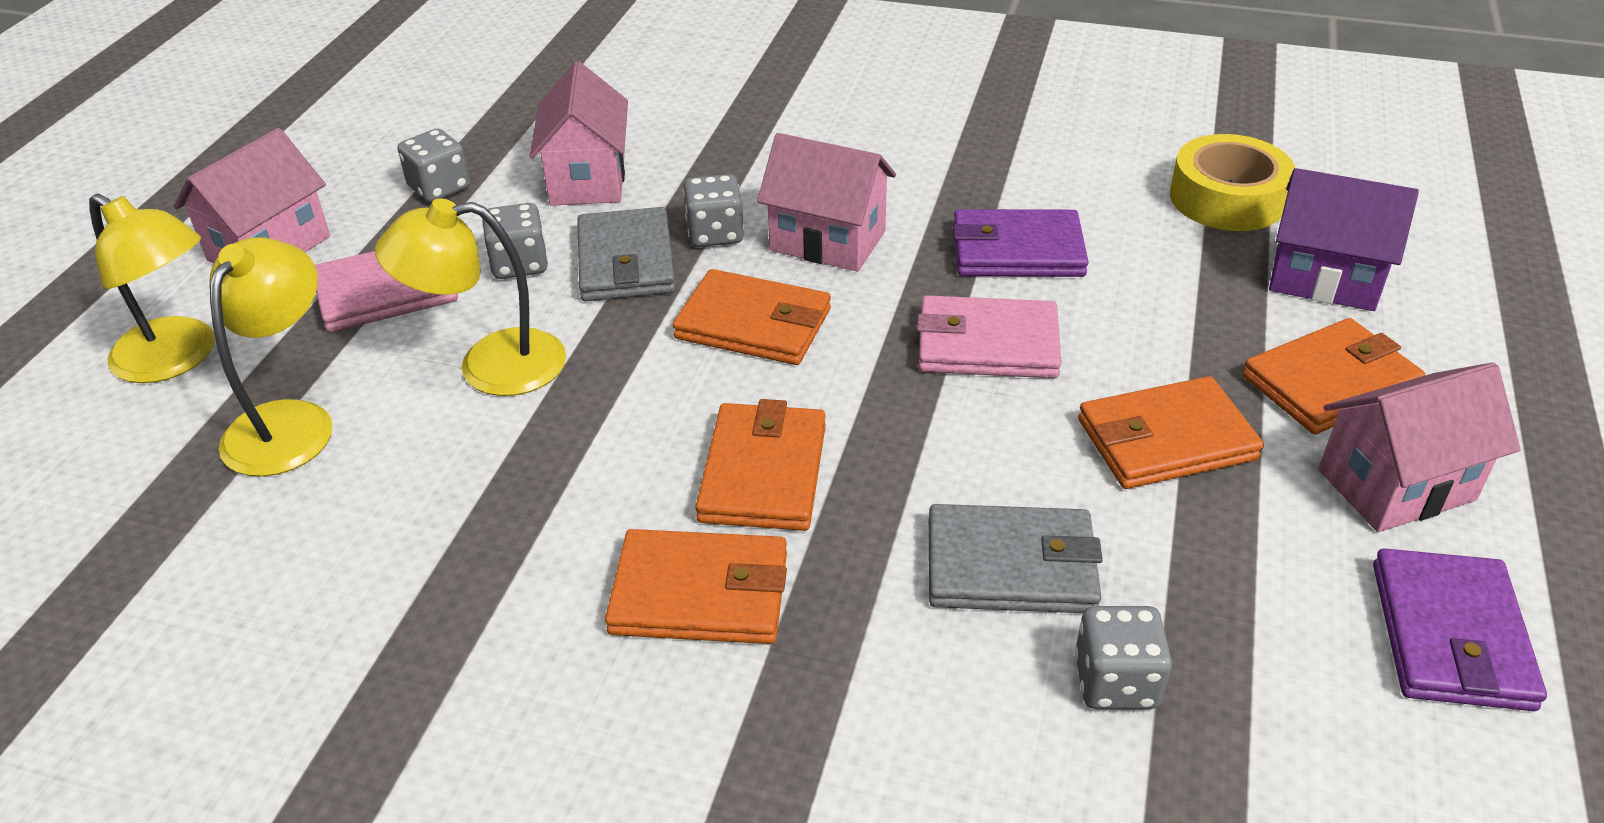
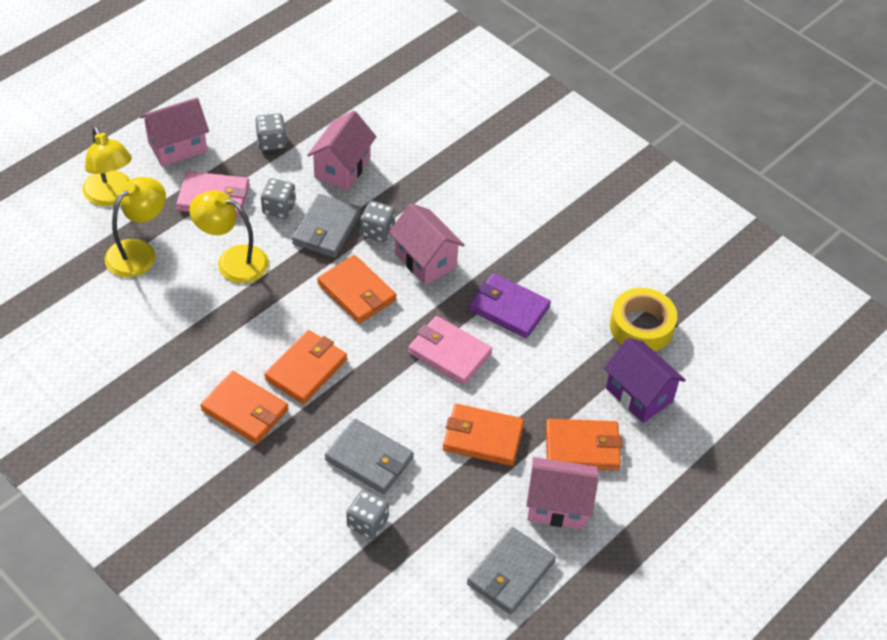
camera: 25 degrees right, 10 degrees up
(1450, 635) = (510, 573): purple wallet -> grey wallet

